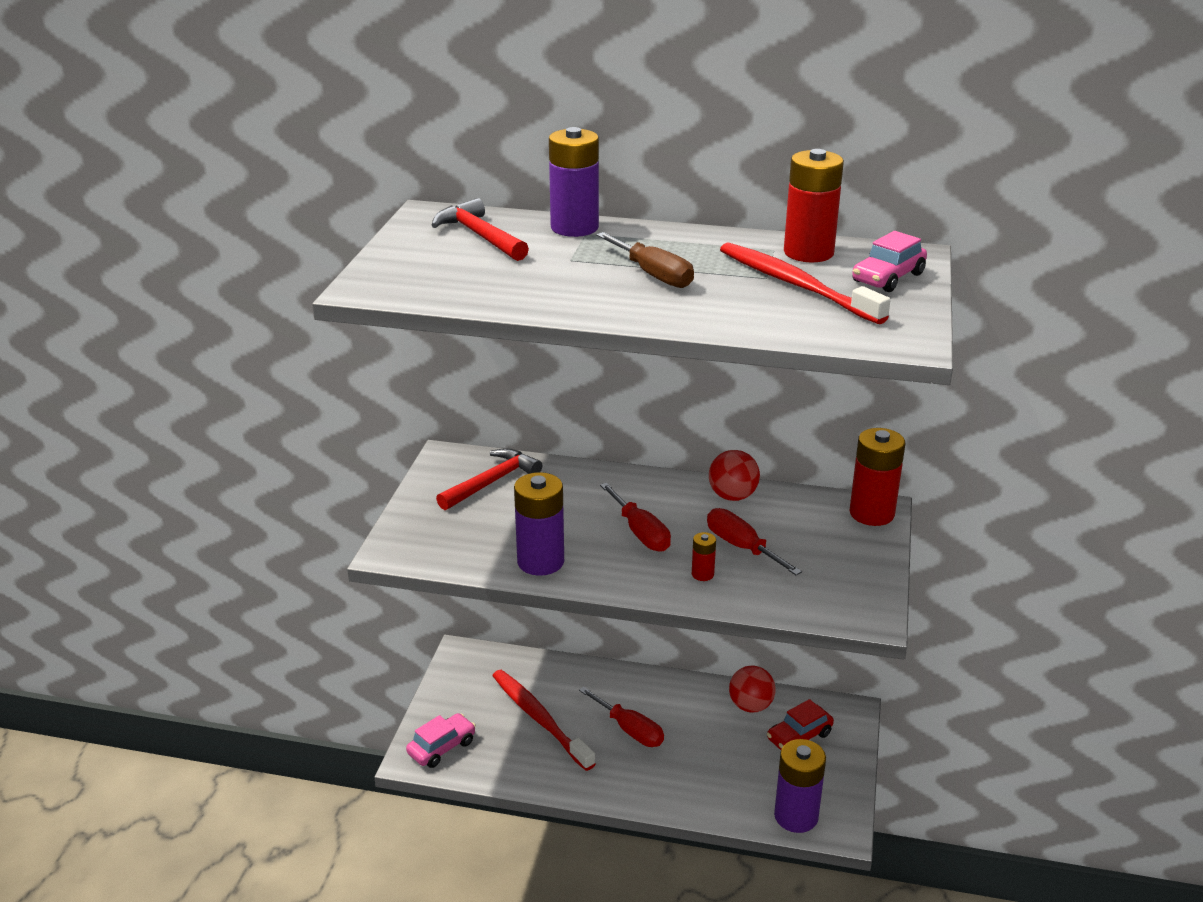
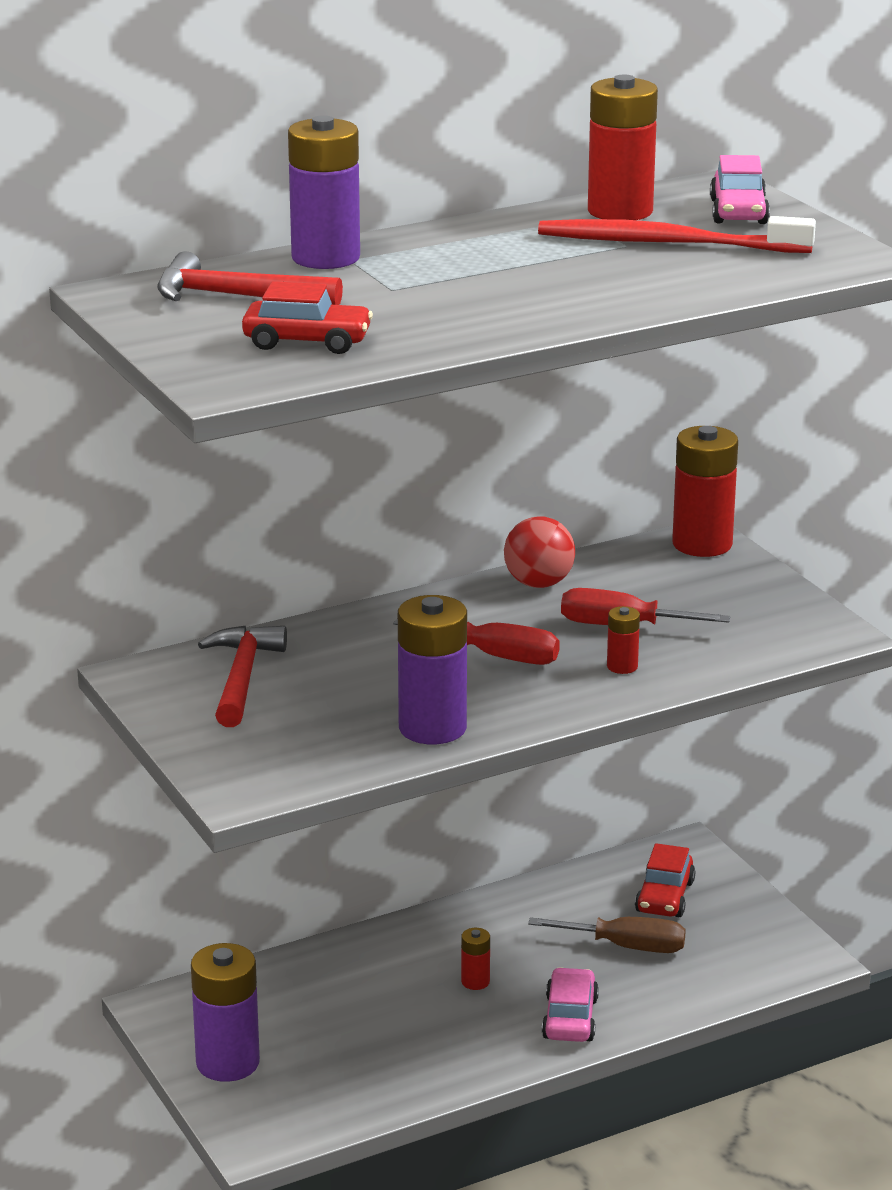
camera: 40 degrees left, 5 degrees down
(442, 747) = (275, 1112): pink car -> pink car (570, 1018)
(458, 277) = (307, 342): none -> red car
(539, 719) = (354, 1023): red toothbrush -> none
(630, 730) = (475, 981): red screwdriver -> red battery
(653, 275) = (512, 277): brown screwdriver -> brown screwdriver (626, 947)
(750, 706) = (577, 893): red ball -> none
(796, 816) = (753, 971): purple battery -> purple battery (227, 1063)

